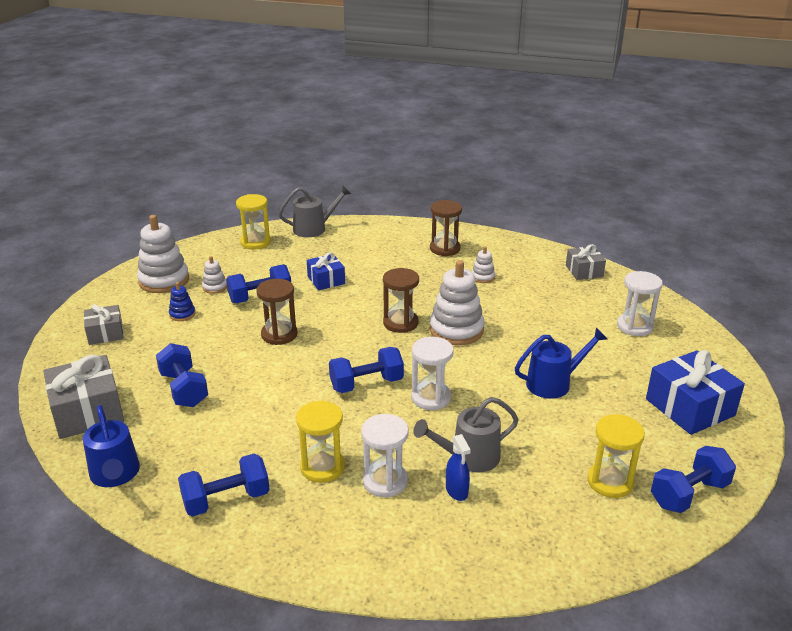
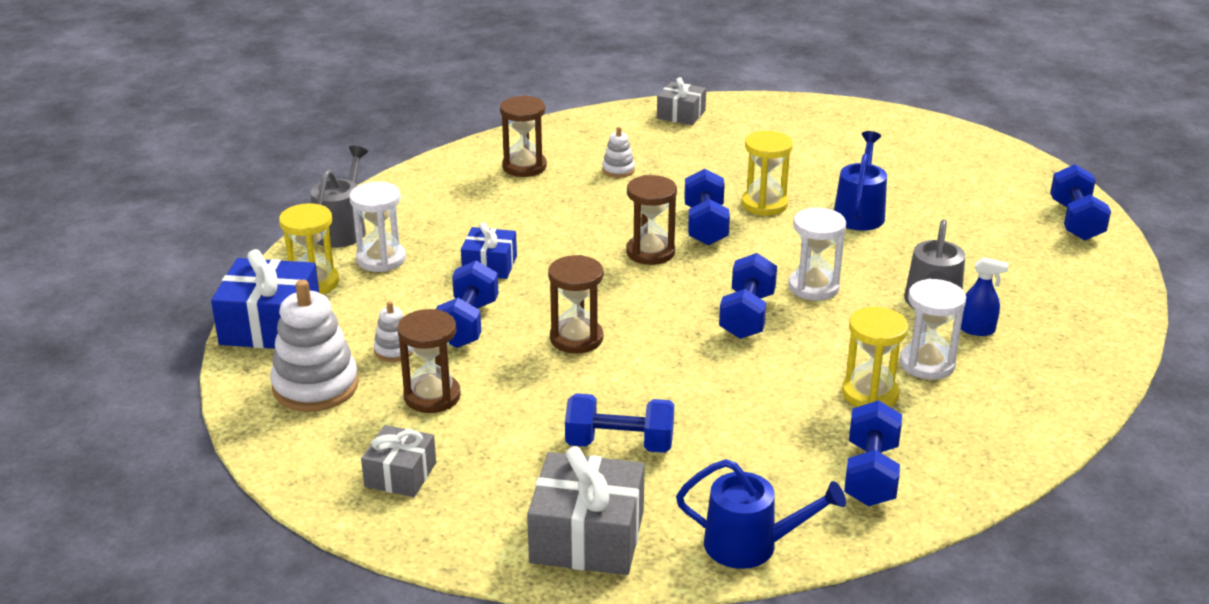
camera: 55 degrees left, 0 degrees up
(182, 314) = (432, 396): blue stacking toy -> brown hourglass
(456, 330) = (705, 226): white stacking toy -> blue dumbbell
(610, 482) = (1030, 248): yellow hourglass -> yellow hourglass (764, 204)
(634, 326) = (811, 135): white hourglass -> white hourglass (381, 259)
(690, 407) = (962, 167): blue gift -> blue gift (271, 325)

